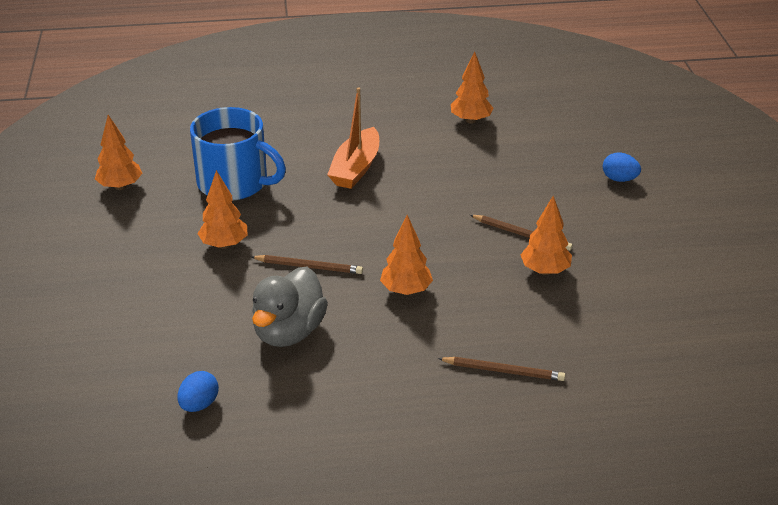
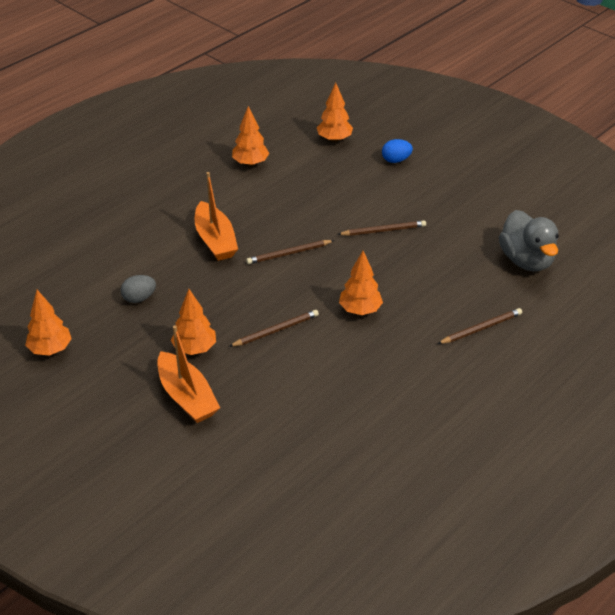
camera: 40 degrees left, 5 degrees up
(169, 278) = (187, 397): none -> orange boat
(199, 405) = (328, 470): blue egg -> none
(234, 183) = (139, 298): blue mug -> grey egg
(289, 332) = (322, 384): grey duck -> grey duck (526, 260)
(405, 210) = (289, 254): none -> brown pencil
(545, 271) = (426, 248): orange tree -> orange tree (334, 139)

